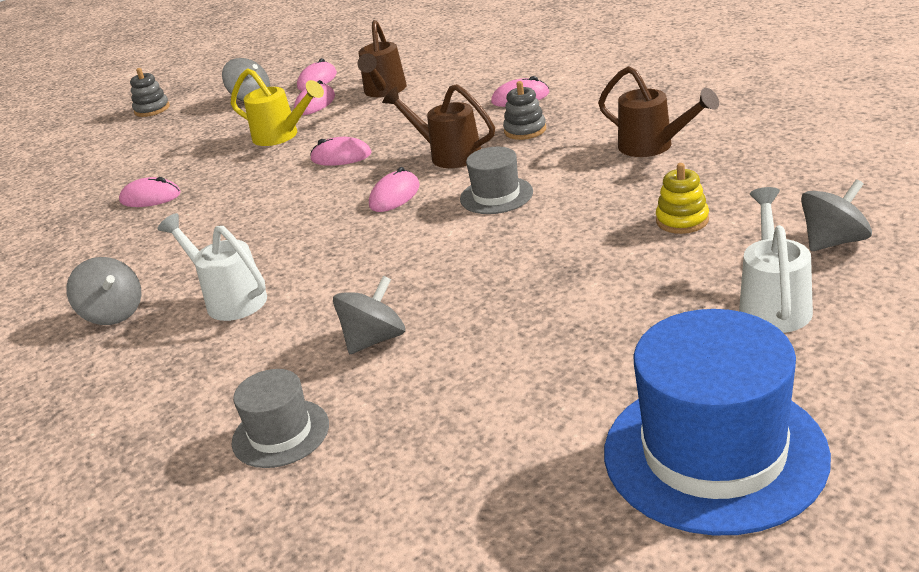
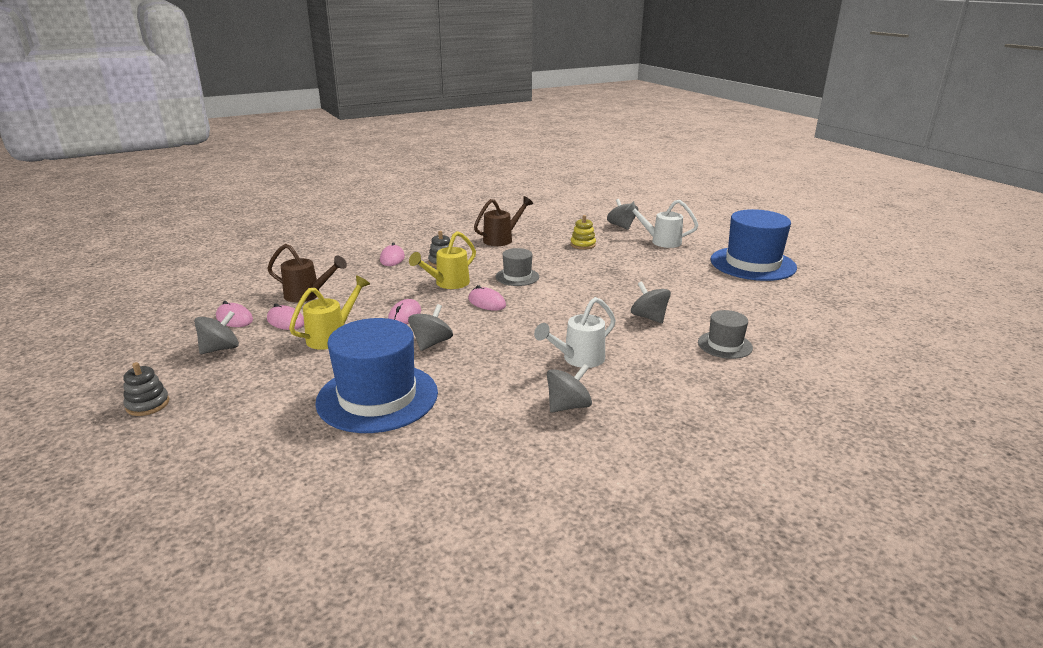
camera: 85 degrees left, 5 degrees down
(150, 197) = (377, 397): pink mouse -> blue hat
(269, 192) = (431, 343): none -> grey spinning top
(448, 155) = (447, 284): brown watering can -> yellow watering can

